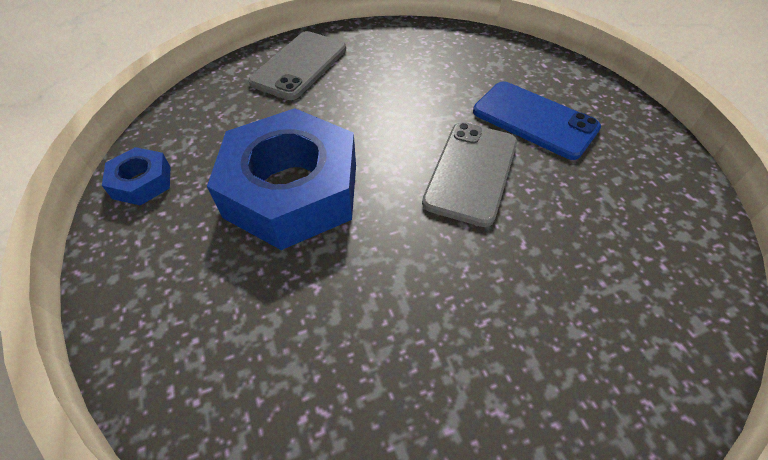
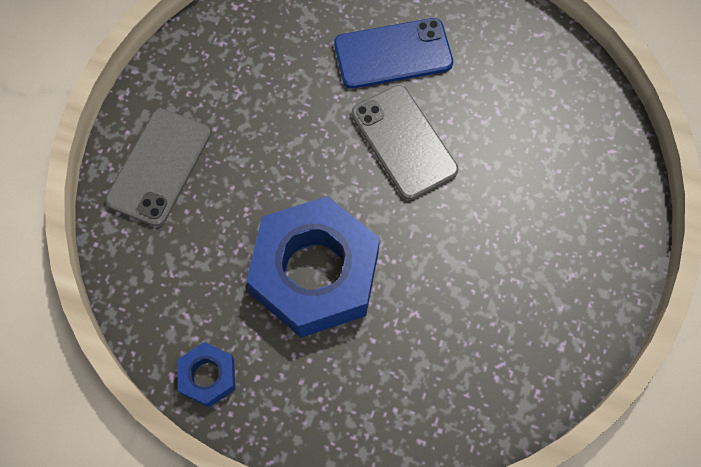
camera: 50 degrees left, 15 degrees up
(299, 65) = (159, 167): grey phone -> grey phone turned 45 degrees clockwise

